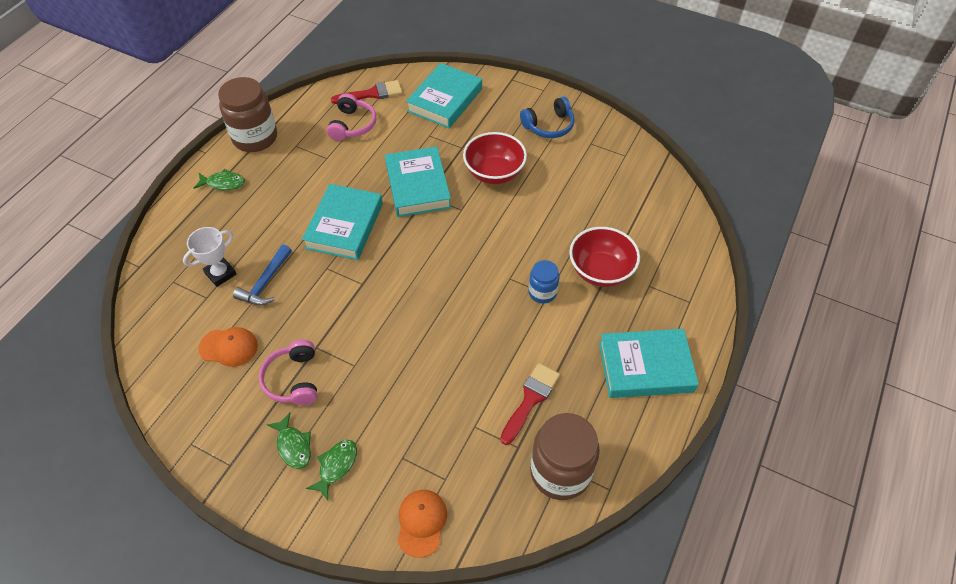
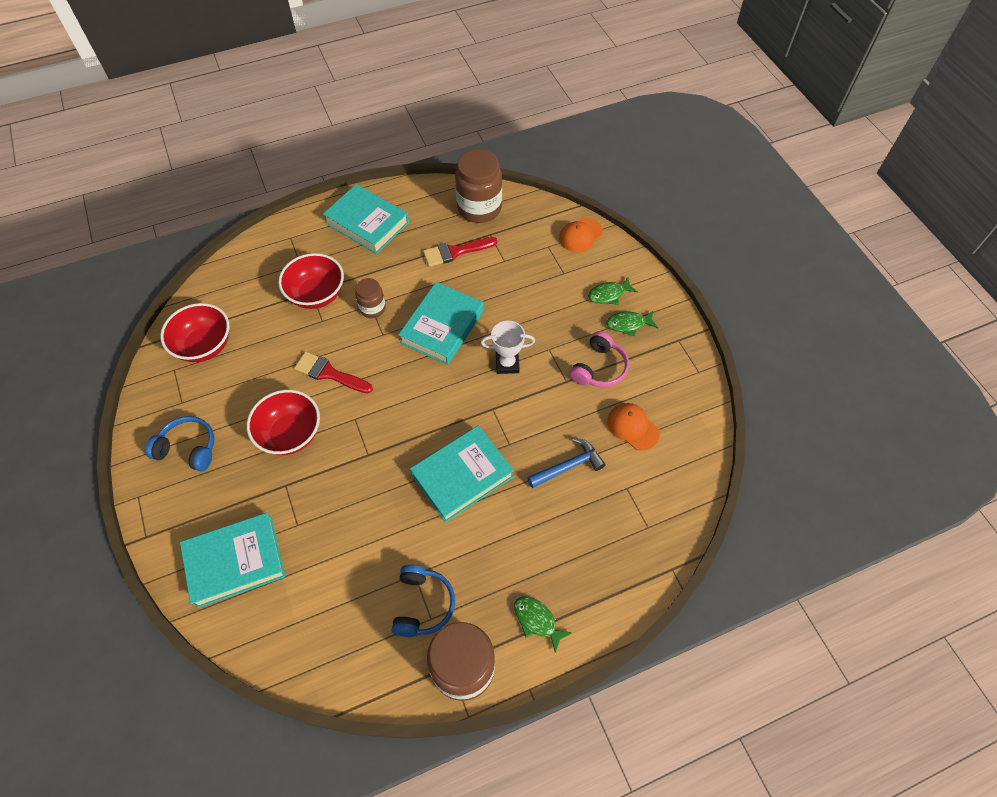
camera: 140 degrees left, 5 degrees up
(220, 274) = (601, 504): white trophy -> white trophy (507, 364)
(293, 446) = (628, 324): green fish -> green fish turned 105 degrees counterclockwise
(307, 148) = (422, 604): none -> blue headphones
(352, 125) = (353, 602): pink headphones -> none
(372, 94) = (292, 636): red brush -> red brush (329, 373)
(417, 186) = (365, 471): turquoise book -> turquoise book (442, 327)
(542, 292) = (372, 308): blue jar -> brown jar
(628, 181) = (204, 346): none -> red bowl

